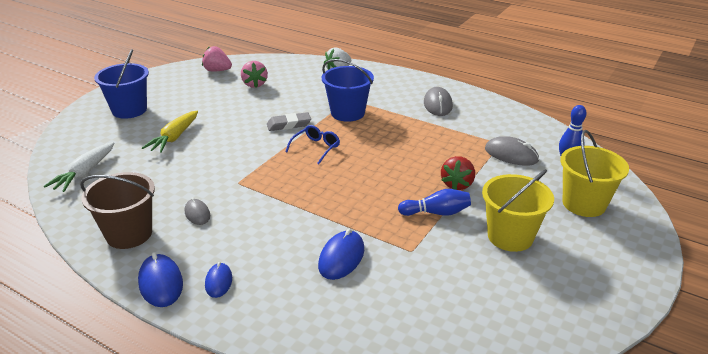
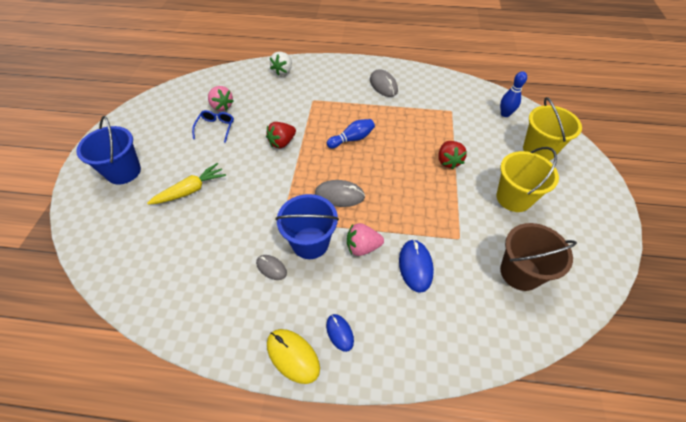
camera: 25 degrees left, 20 degrees up
(84, 173) = (133, 262): white carrot -> none
(129, 234) = (226, 315): brown bucket -> brown bucket (520, 272)
(161, 283) = (293, 356): blue mouse -> yellow mouse
(174, 138) = (191, 190): yellow carrot -> yellow carrot turned 120 degrees counterclockwise
(217, 70) = (176, 100): pink strawberry -> pink strawberry (362, 247)
(289, 125) = (282, 142): grey eraser -> red strawberry
(316, 148) = (321, 160): blue glasses -> blue glasses (216, 128)
(347, 113) = (321, 115): blue bucket -> blue bucket (310, 243)
(436, 213) = (452, 194): blue bowling pin -> blue bowling pin (352, 139)
(511, 155) = (465, 119): grey mouse -> grey mouse (339, 195)

